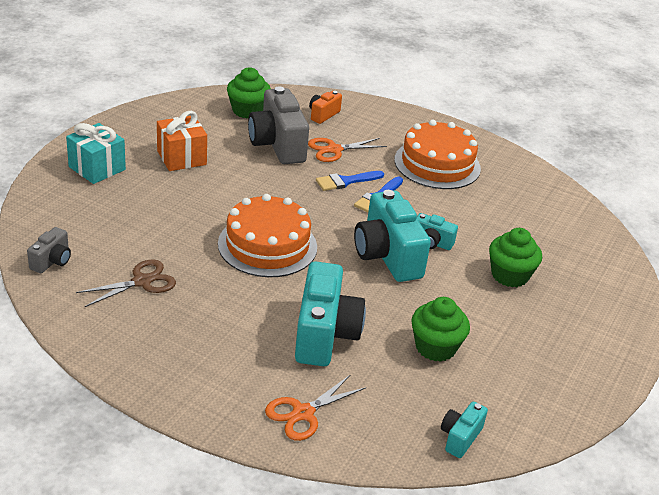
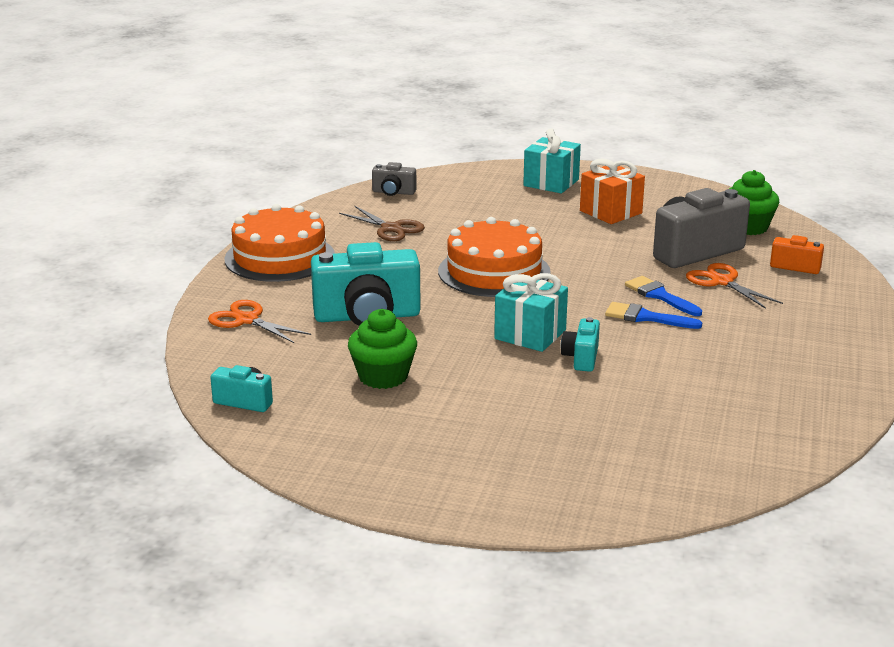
camera: 80 degrees right, 10 degrees down
(387, 256) = (530, 334): turquoise camera -> turquoise gift
(437, 164) = (768, 347): orange cake -> orange cake (280, 257)
(509, 275) = (556, 414): green cupcake -> none

